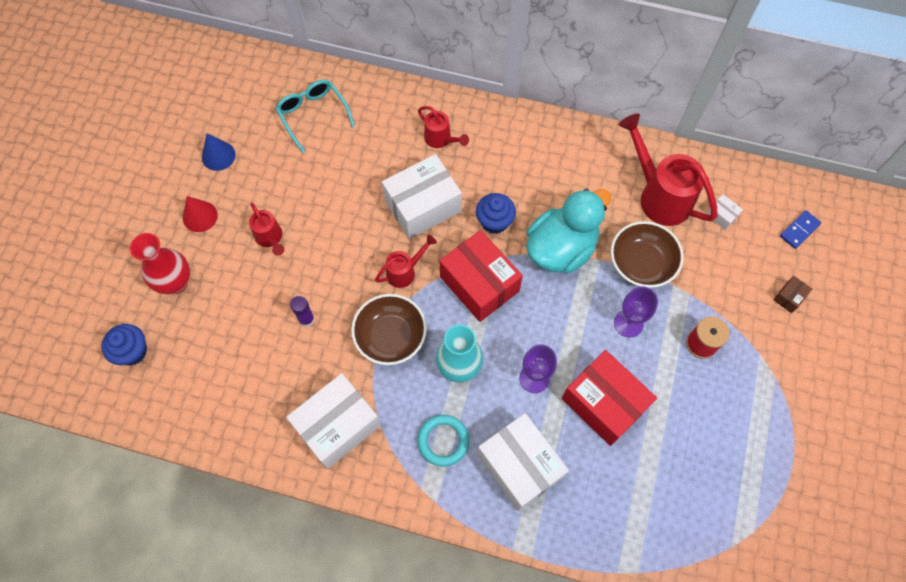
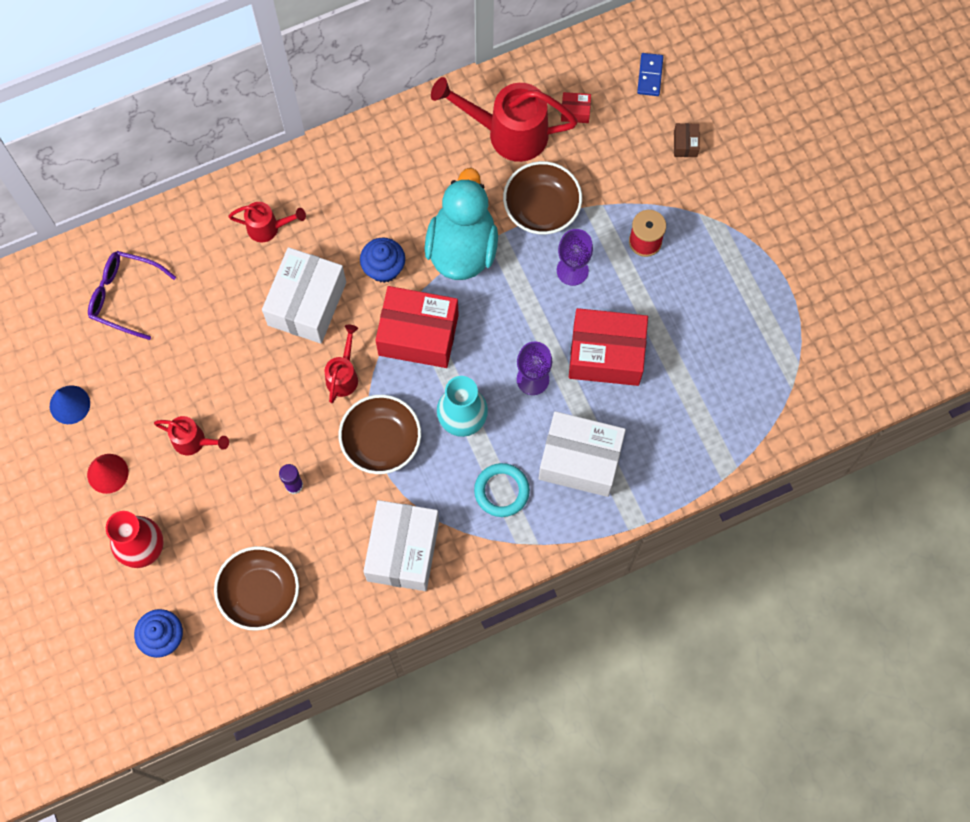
camera: 40 degrees left, 5 degrees up
(218, 374) = (260, 593): none -> brown bowl
(313, 115) = (124, 296): turquoise glasses -> purple glasses
(721, 216) = (575, 112): white box -> red box

